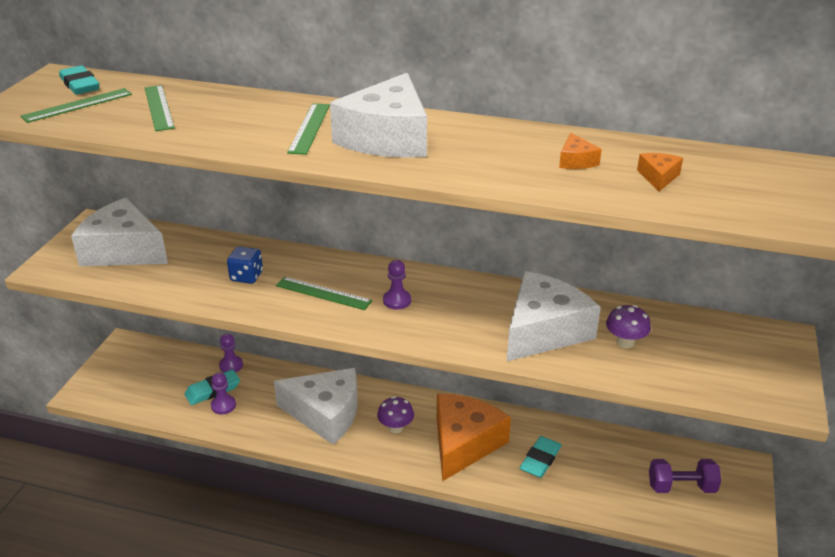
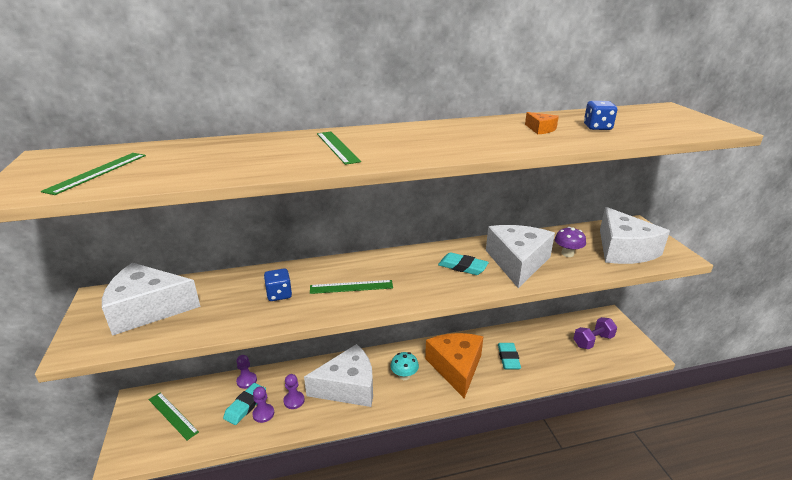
camera: 30 degrees left, 5 degrees down
(80, 85) = (80, 158): turquoise eraser -> turquoise eraser (462, 267)
(158, 107) = (185, 159): green ruler -> green ruler (173, 415)
(387, 138) = (404, 141): white cheese -> white cheese (623, 250)
(396, 427) = (404, 376): purple mushroom -> turquoise mushroom
(397, 300) = (408, 275): purple pawn -> purple pawn (294, 401)
(658, 177) = (597, 127): orange cheese -> blue dice

